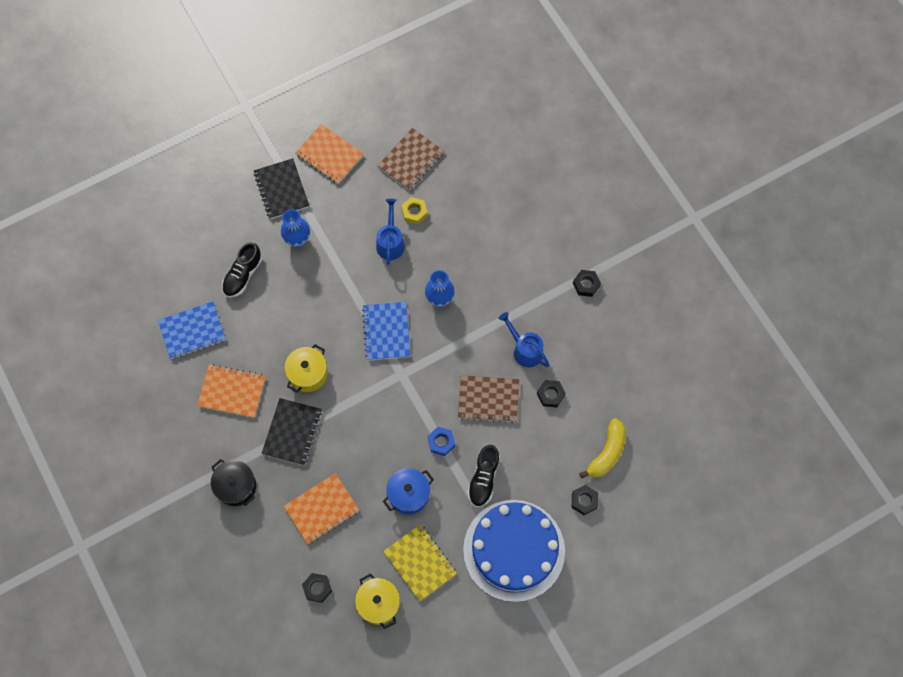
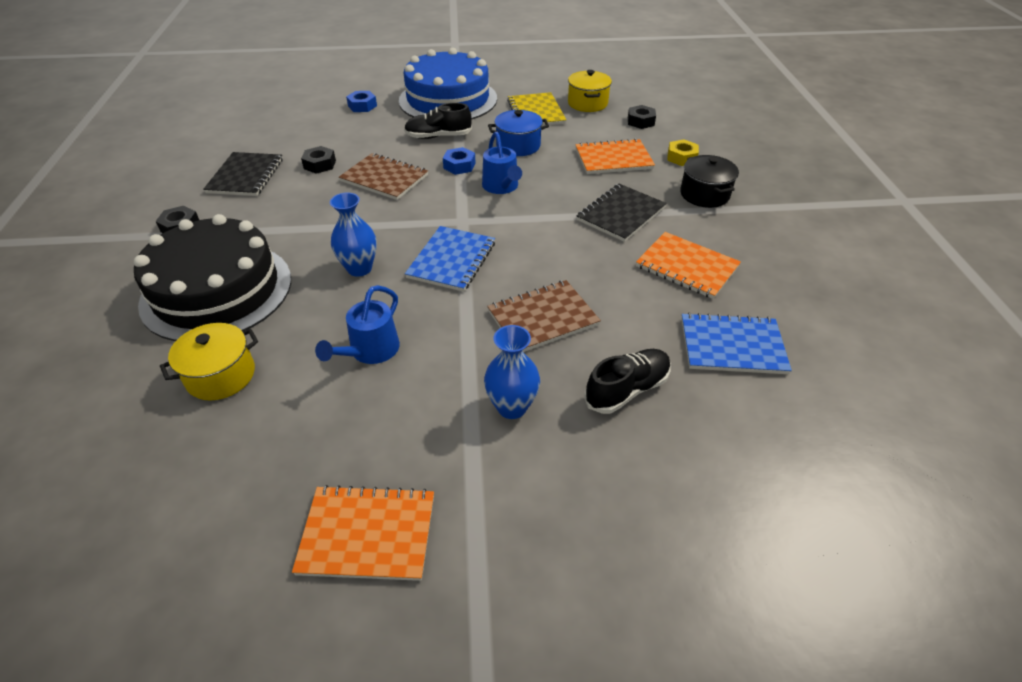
camera: 155 degrees left, 25 degrees down
(281, 189) = (498, 504): black notebook -> black notebook (245, 176)
(308, 374) = (577, 253): yellow pot -> yellow pot (221, 375)
(329, 155) = (367, 534): orange notebook -> orange notebook turned 60 degrees counterclockwise
(410, 160) = (235, 460): brown notebook -> brown notebook (543, 318)
(414, 212) = (302, 376): yellow nut -> yellow nut (681, 157)
(483, 479) = (438, 136): black shoe -> black shoe turned 135 degrees counterclockwise
(510, 245) = (217, 290): none -> black cake
(524, 349) = (308, 200): blue watering can -> blue watering can (502, 187)
(584, 501) = (362, 106): black nut -> blue nut
(607, 453) = (312, 122): yellow banana -> none

